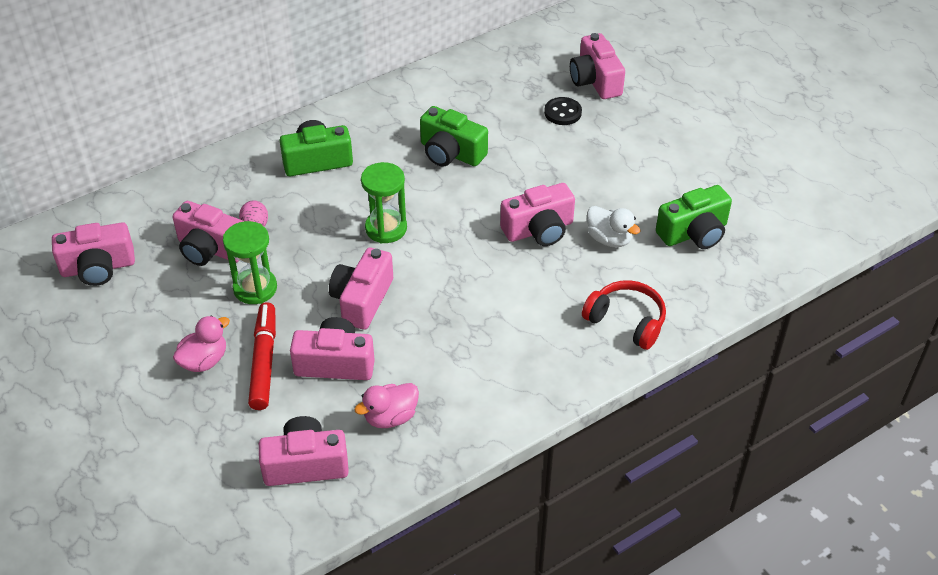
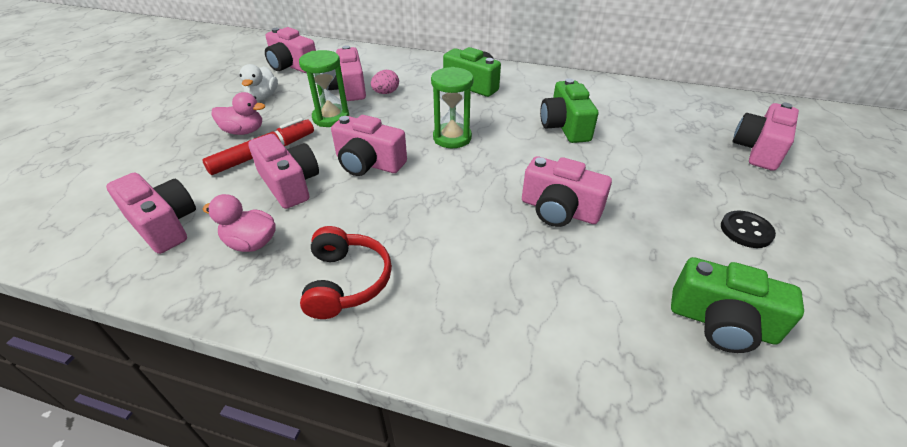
camera: 50 degrees right, 5 degrees down
(362, 300) = (368, 163): pink camera -> pink camera turned 135 degrees counterclockwise
(562, 112) = (696, 153): black button -> black button (746, 231)
(609, 239) = (614, 261): white duck -> white duck (263, 97)
(626, 321) = (531, 341): red headphones -> red headphones (346, 281)

